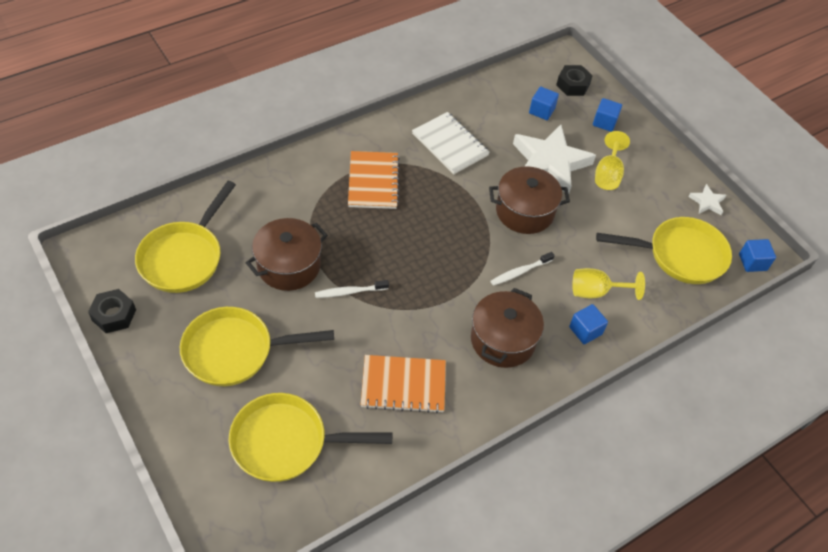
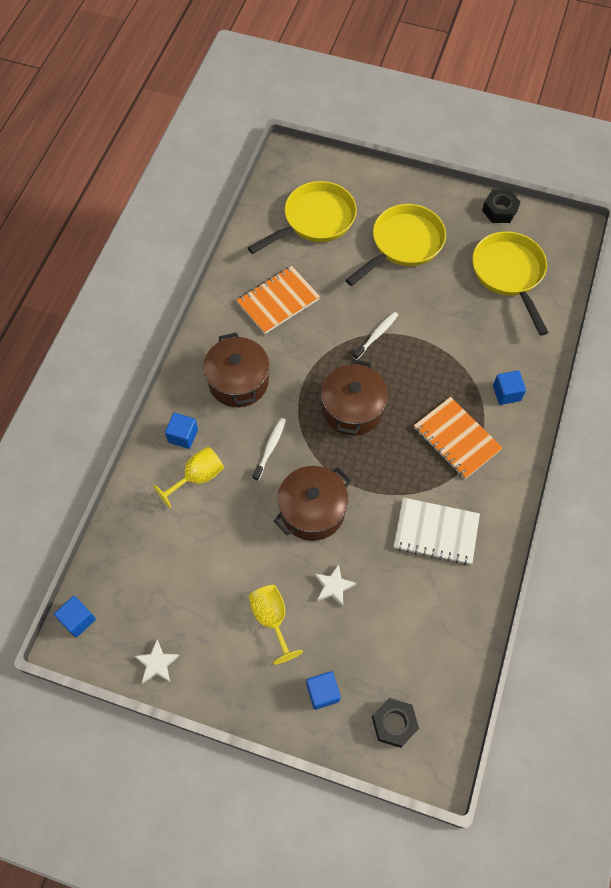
camera: 145 degrees right, 10 degrees up
(289, 265) = (437, 321): brown pot -> brown pot (352, 409)
(541, 111) = (394, 652): blue cube -> blue cube (506, 393)
(549, 163) = (333, 586): white star -> white star, size x0.43
(680, 255) = (148, 573): yellow pan -> none

